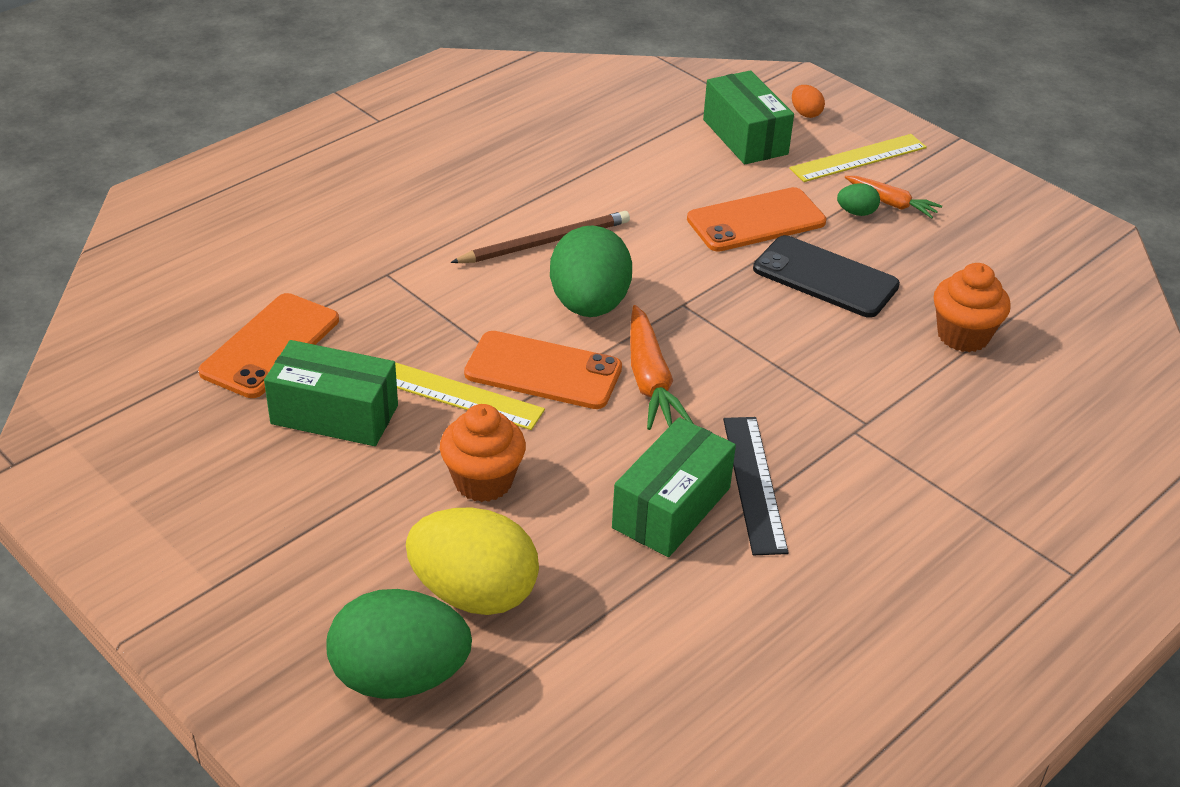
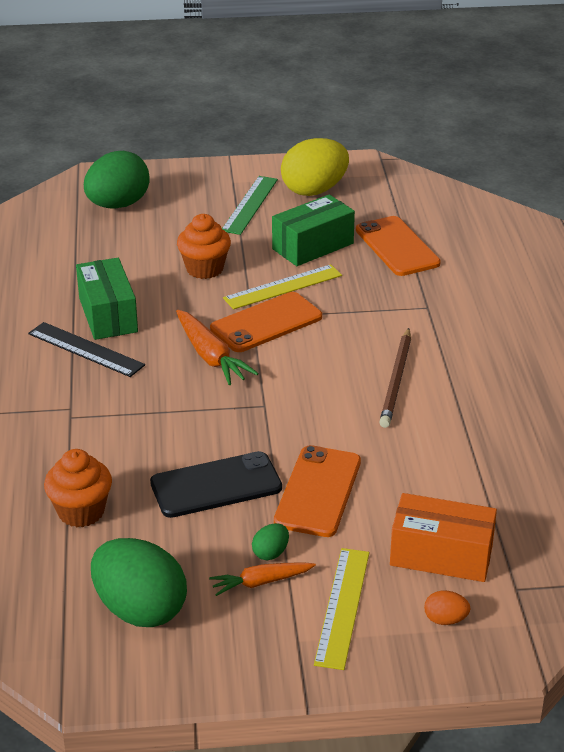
camera: 130 degrees right, 5 degrees down
(272, 528) = (250, 205): none -> green ruler
(474, 593) = (137, 238): yellow egg -> yellow egg (314, 190)
(589, 305) = (307, 367): green egg -> green egg (140, 610)
(650, 380) = (210, 356): orange carrot -> orange carrot turned 150 degrees counterclockwise
(745, 137) = (441, 555): green box -> orange box

